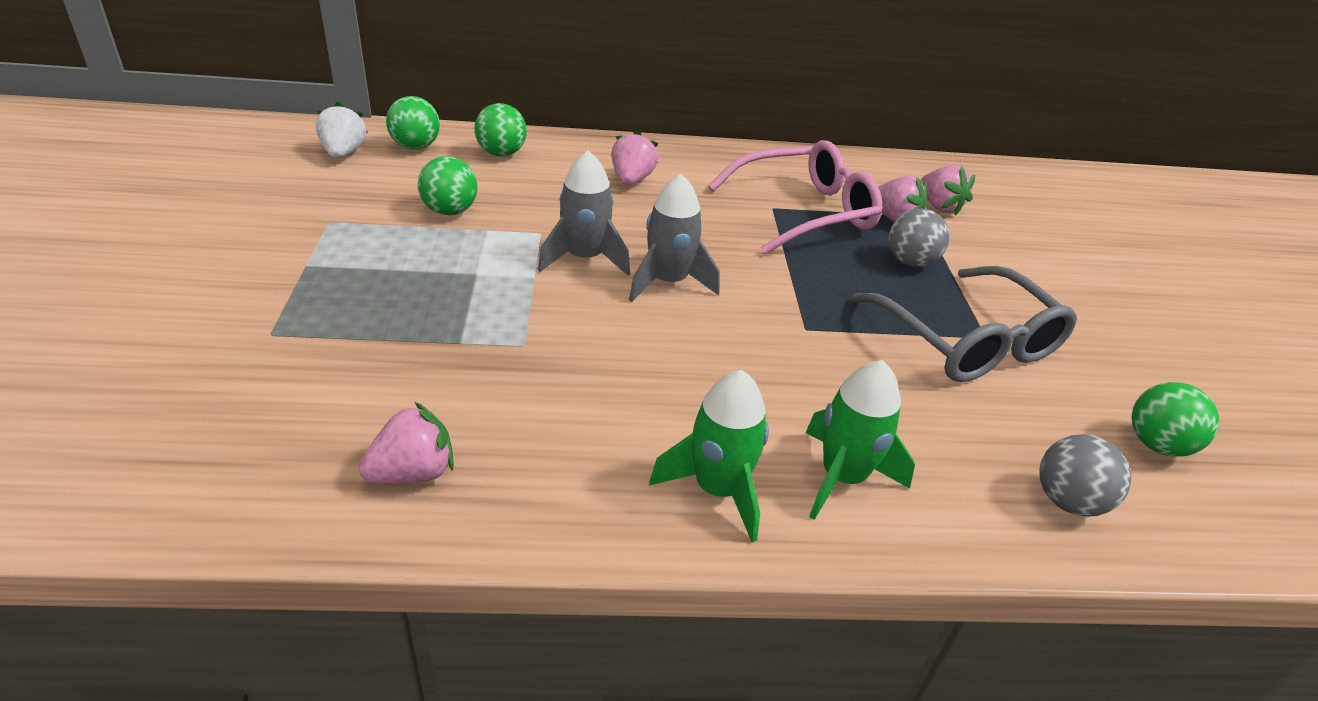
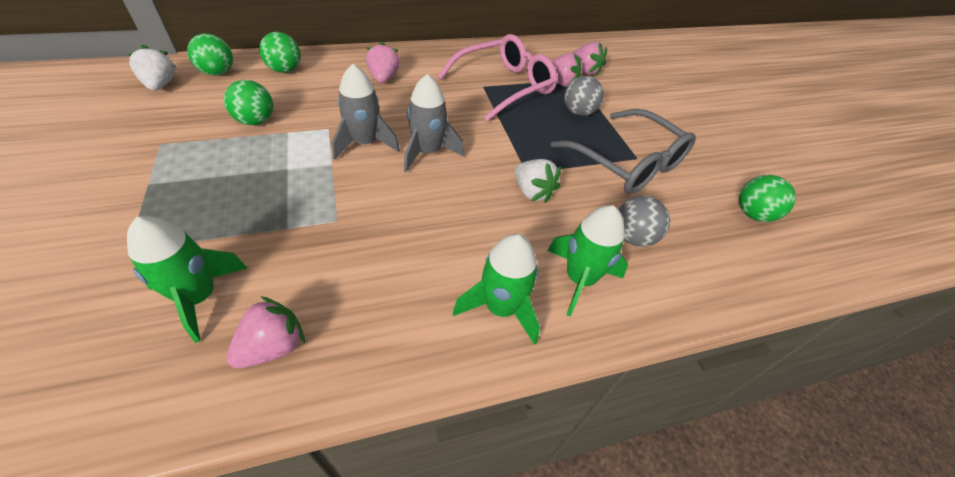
camera: 15 degrees left, 10 degrees up
(339, 401) = (199, 297): none -> green rocket
(806, 356) = (532, 192): none -> white strawberry
(1067, 501) = (716, 265): grey ball -> grey ball (632, 237)

